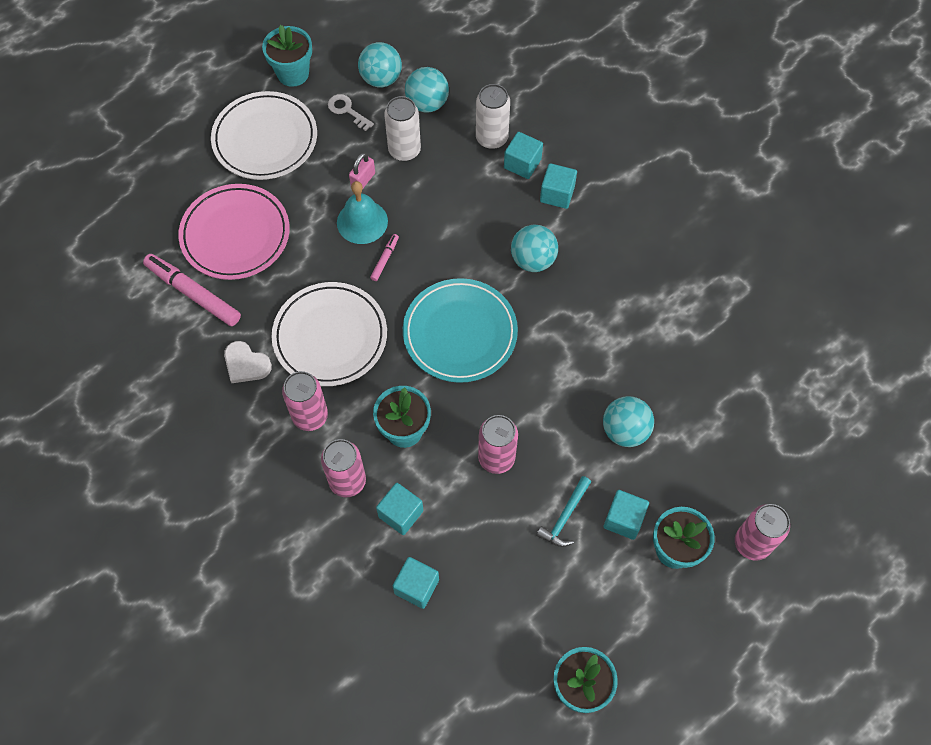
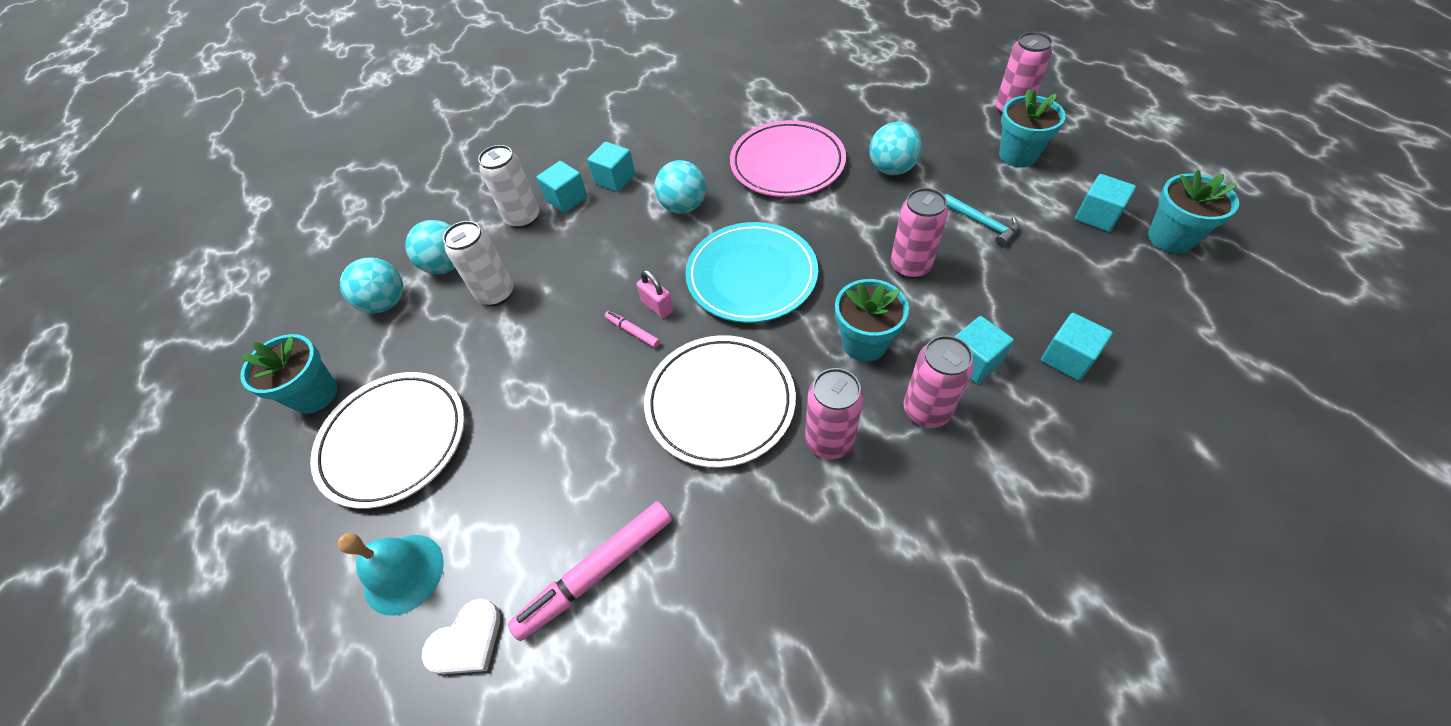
camera: 70 degrees left, 10 degrees down
(235, 235) = (524, 499): pink plate -> pink plate (787, 164)
(246, 364) = (734, 511): white heart -> white heart (466, 641)
(347, 110) = (408, 342): white key -> none
(362, 221) = (571, 347): turquoise bell -> turquoise bell (403, 573)
(363, 180) = (514, 339): pink padlock -> pink padlock (657, 306)
(623, 519) = (986, 183): turquoise cube -> turquoise cube (1097, 216)

